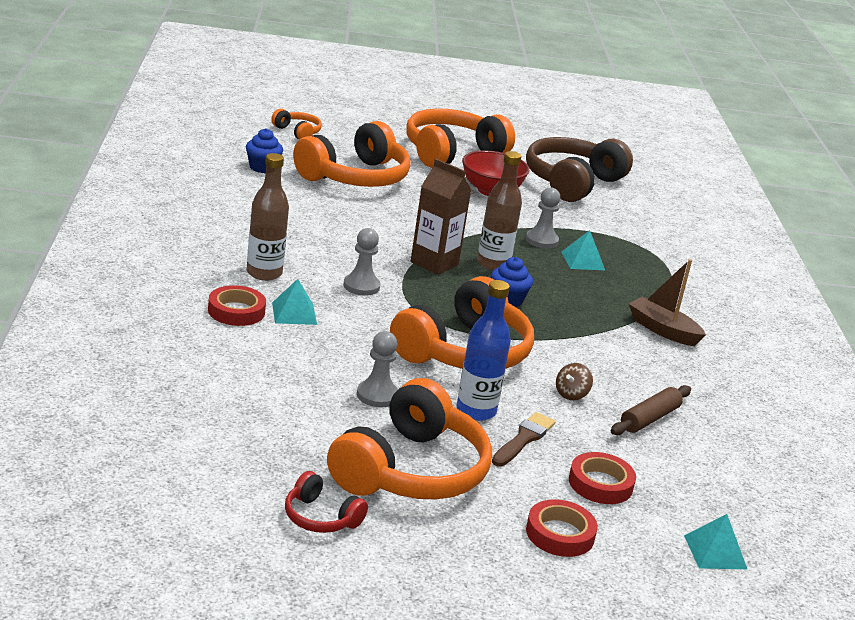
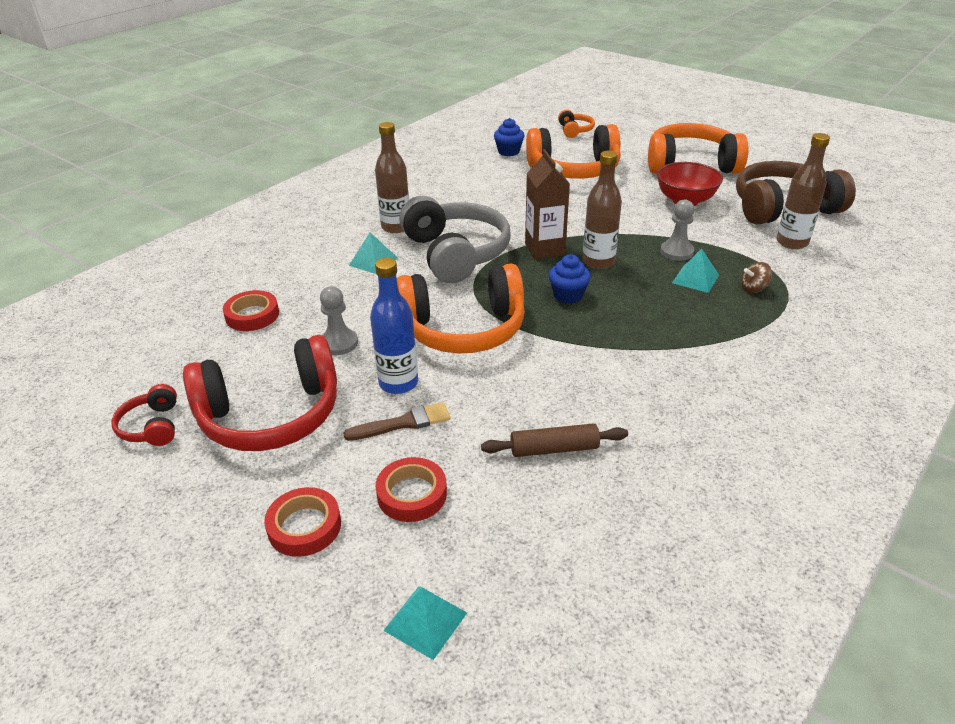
camera: 45 degrees right, 10 degrees up
(236, 311) = (335, 250): red tape -> red tape (252, 315)
(361, 286) = (455, 253): grey pawn -> grey headphones
(411, 471) = (271, 415): orange headphones -> red headphones
(571, 394) = (507, 397): brown spinning top -> brown spinning top (753, 289)
(613, 213) = (792, 242): none -> brown bottle
(663, 330) = (694, 366): brown boat -> none

